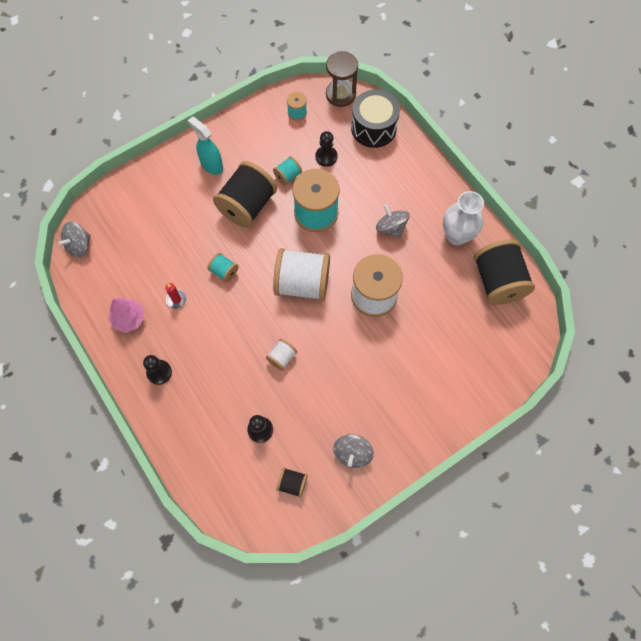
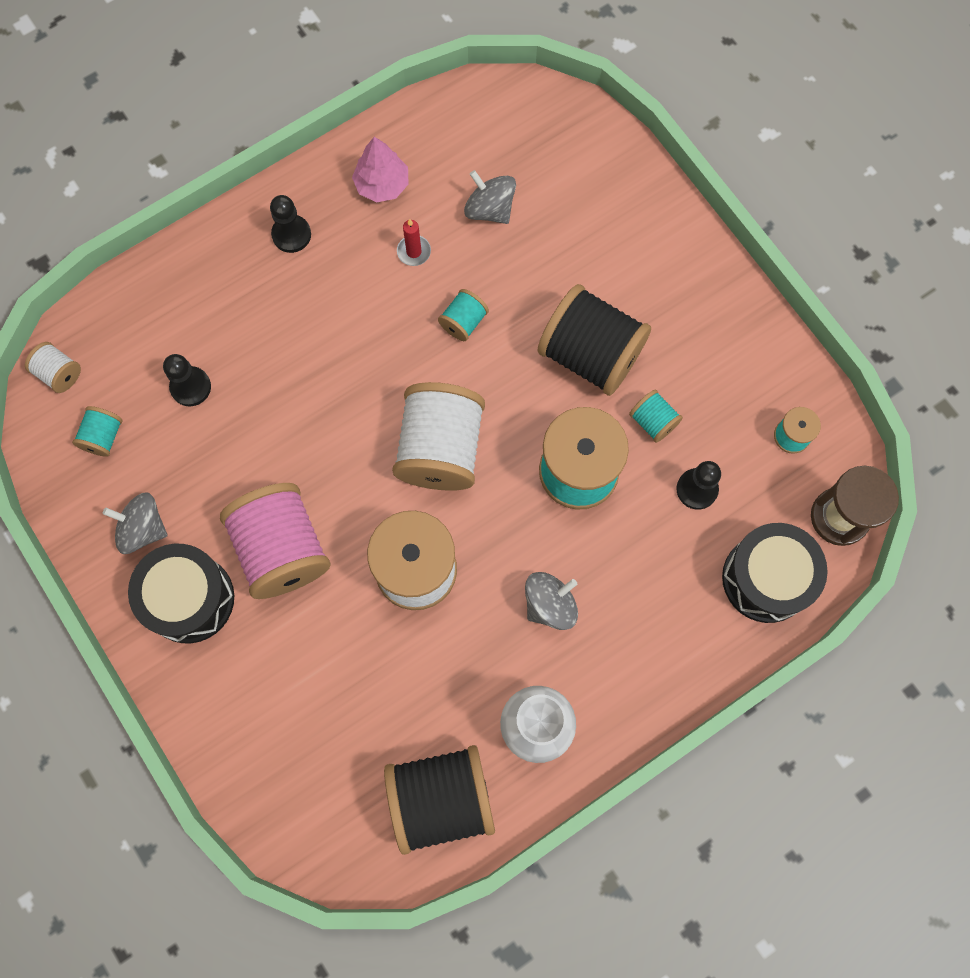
camera: 90 degrees right, 5 degrees up
(79, 245) = (510, 101): grey spinning top -> grey spinning top (490, 209)
(211, 165) = (670, 292): turquoise spray bottle -> none
(282, 357) = (308, 417): white spool -> white spool (59, 373)
(292, 483) = (103, 437): black spool -> turquoise spool
(363, 369) = (282, 549): none -> pink spool
(395, 422) = (190, 599): none -> black drum

